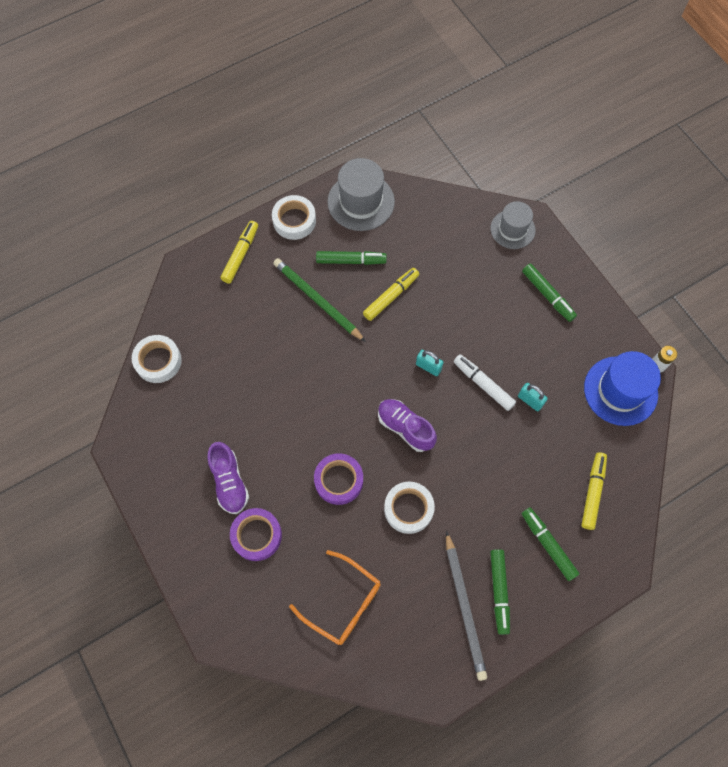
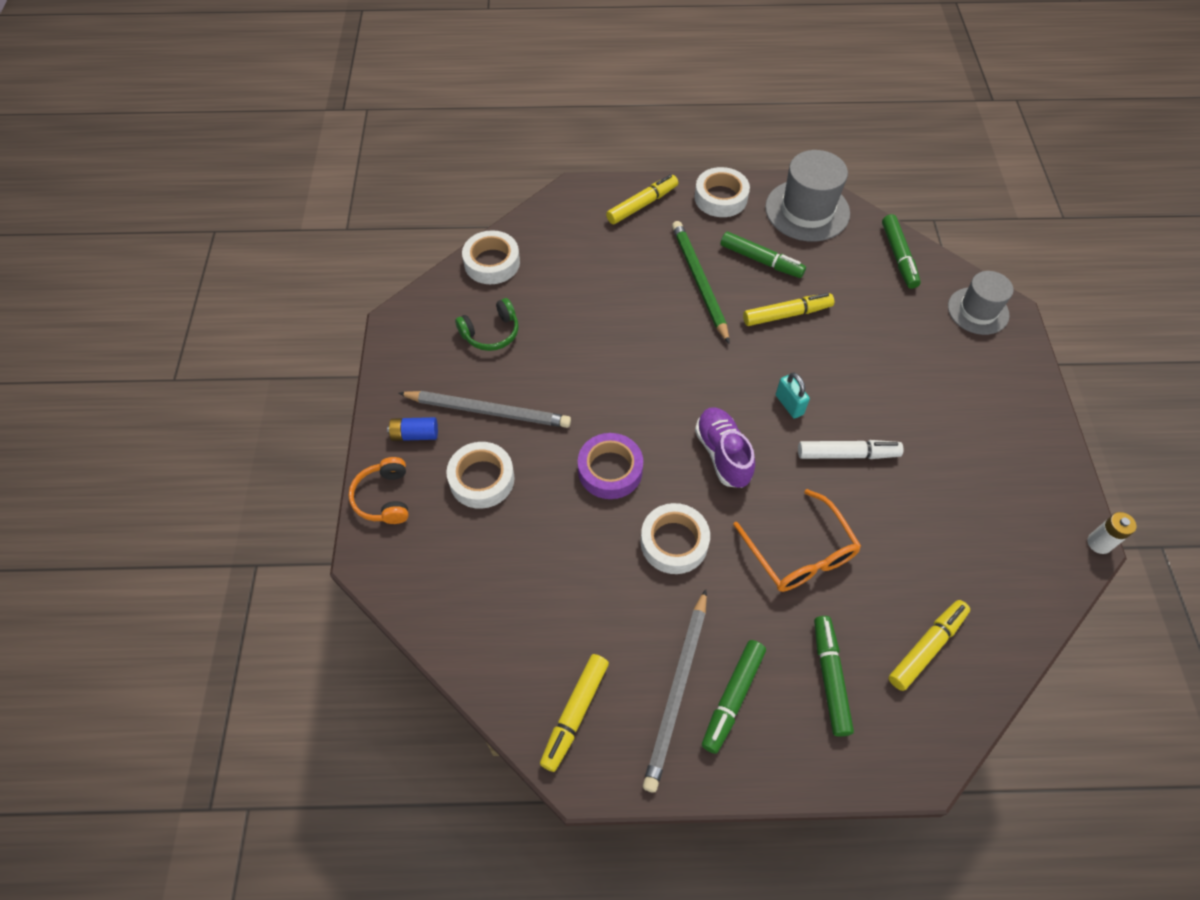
camera: 30 degrees right, 10 degrees down
(189, 528) = (415, 434): none -> blue battery
(193, 419) = (491, 333): none -> green headphones
(198, 587) = (384, 497): none -> orange headphones
(229, 482) = (488, 411): purple shoe -> grey pencil
(256, 535) = (481, 479): purple tape -> white tape
(343, 602) = (532, 602): orange glasses -> orange glasses (800, 553)
(412, 659) = (574, 713): none -> yellow marker
(483, 384) = (847, 454): white marker -> white marker turned 105 degrees clockwise
(530, 401) = (898, 500): turquoise padlock -> none
(547, 295) = (986, 398): green marker -> green marker (898, 256)
(620, 391) = (1030, 548): blue hat -> none

